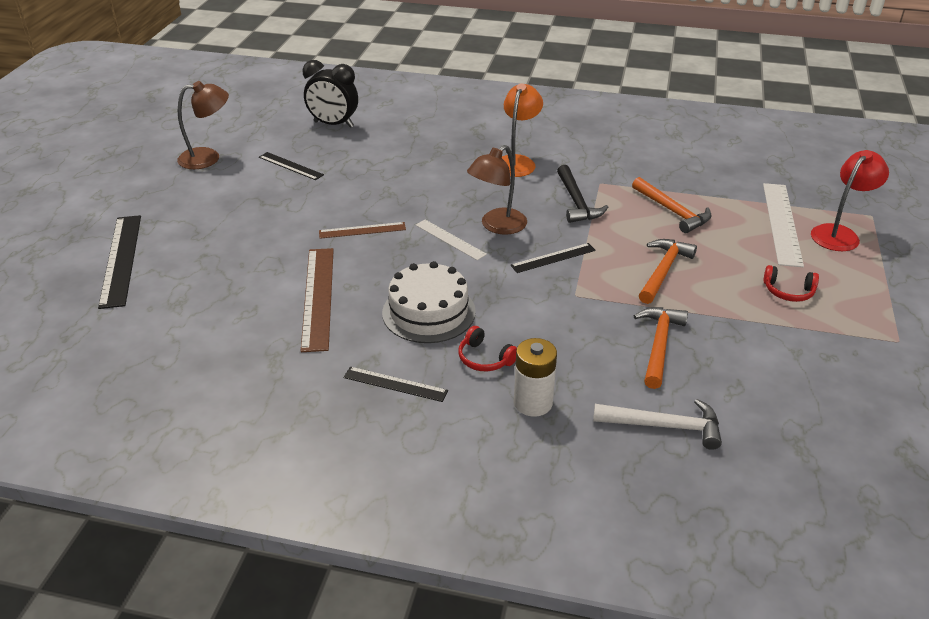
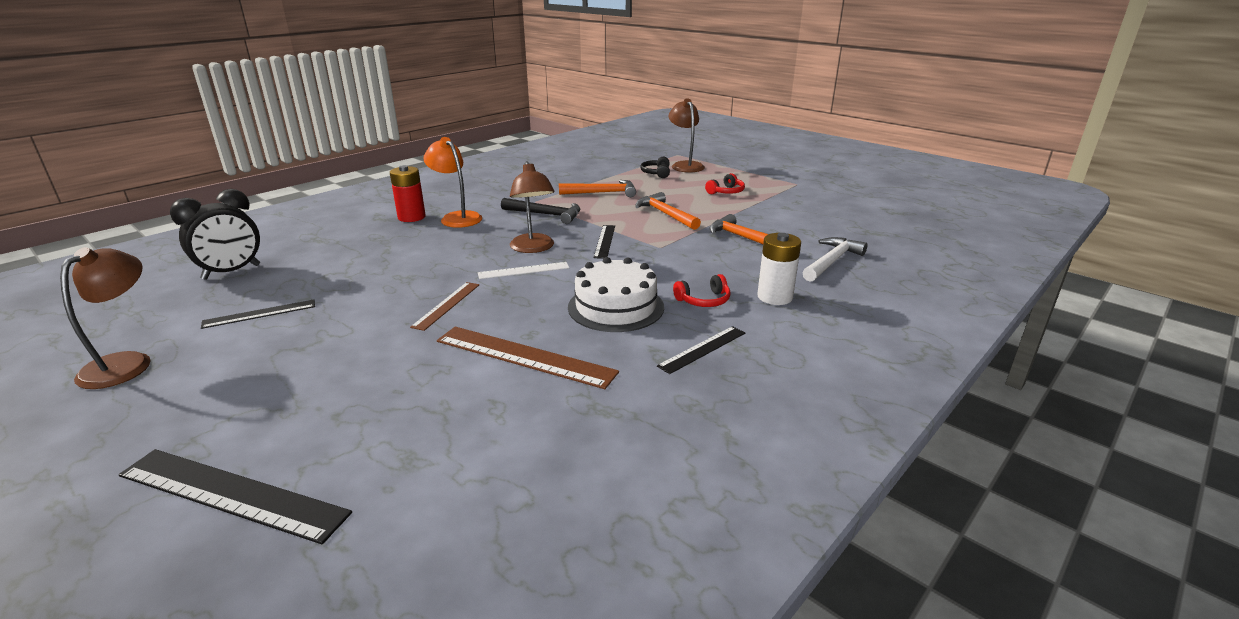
camera: 60 degrees left, 10 degrees down
(493, 142) = (411, 217): none -> red battery
(781, 223) = (656, 173): white ruler -> black headphones
(839, 234) = (685, 165): red lamp -> brown lamp

